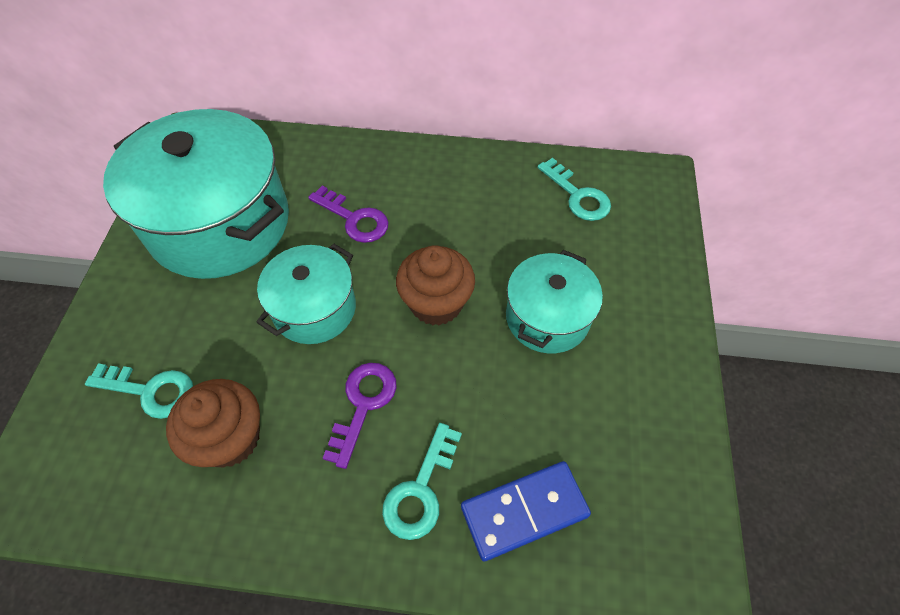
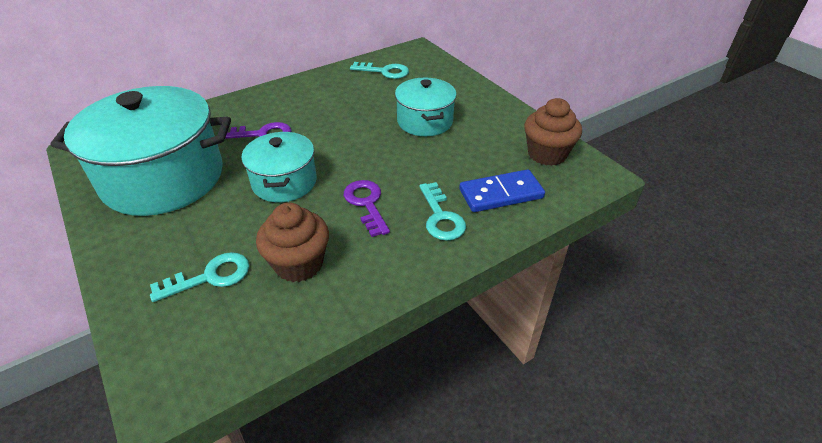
camera: 40 degrees left, 15 degrees down
(436, 303) = (358, 144): brown cupcake -> brown cupcake (547, 154)
(524, 511) = (501, 194): blue domino -> blue domino turned 45 degrees clockwise

